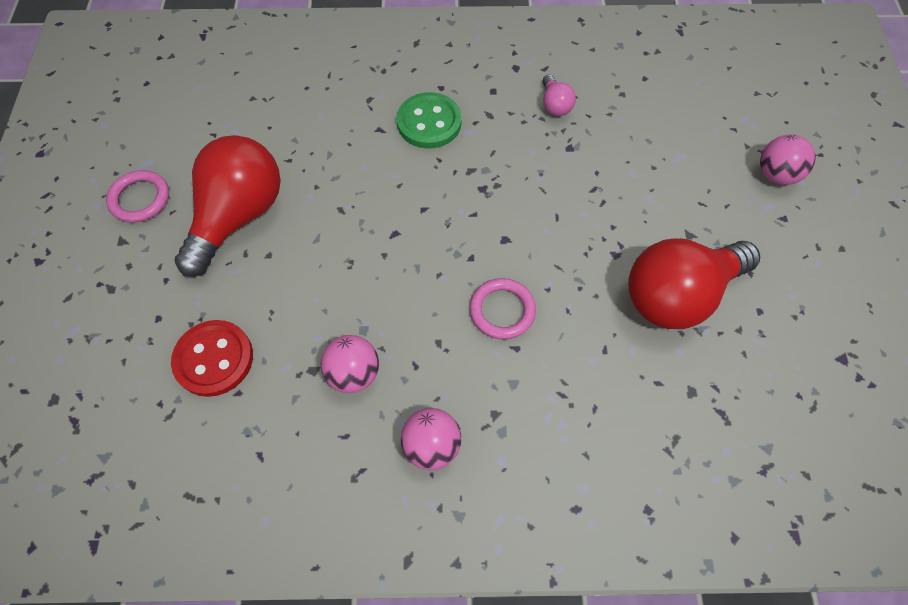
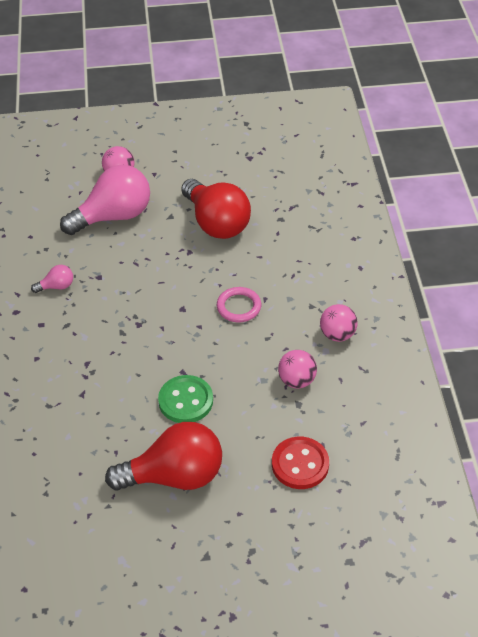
camera: 95 degrees left, 15 degrees down
(140, 199) = (162, 554): pink ring -> none
(238, 216) = (174, 476): red light bulb -> red light bulb turned 150 degrees clockwise
(429, 122) = (75, 362): green button -> green button (185, 401)
(686, 166) = (113, 216): none -> pink light bulb

